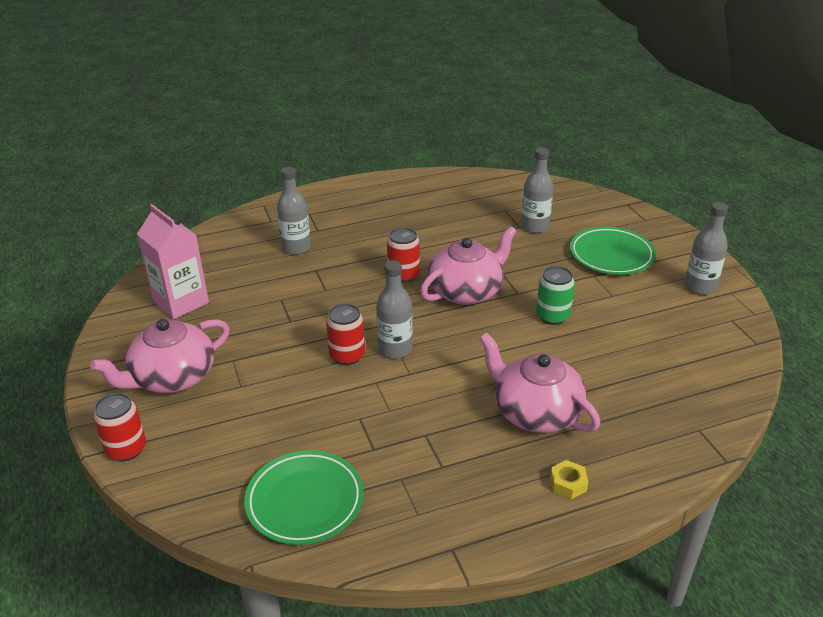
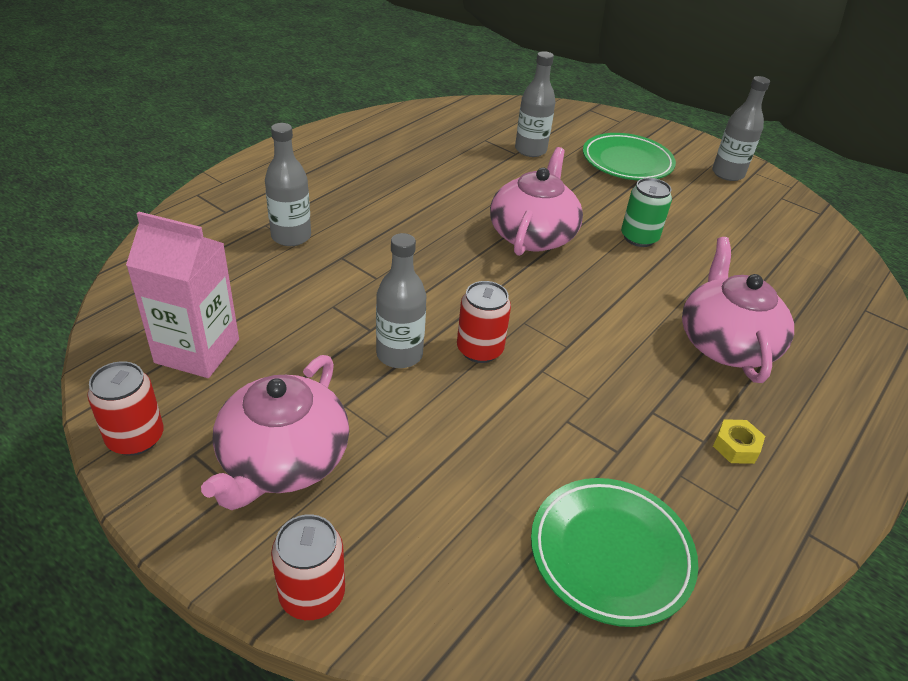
camera: 35 degrees left, 5 degrees up
(395, 349) = (524, 323): grey bottle -> grey bottle (399, 354)
(403, 275) = (450, 235): red can -> red can (135, 438)
(535, 412) = (725, 344): pink teapot -> pink teapot turned 75 degrees clockwise
(568, 484) = (828, 409): yellow nut -> yellow nut (736, 446)

